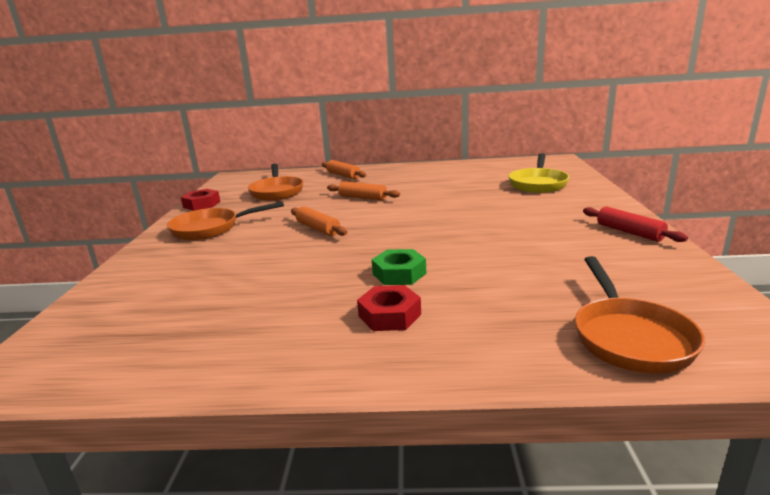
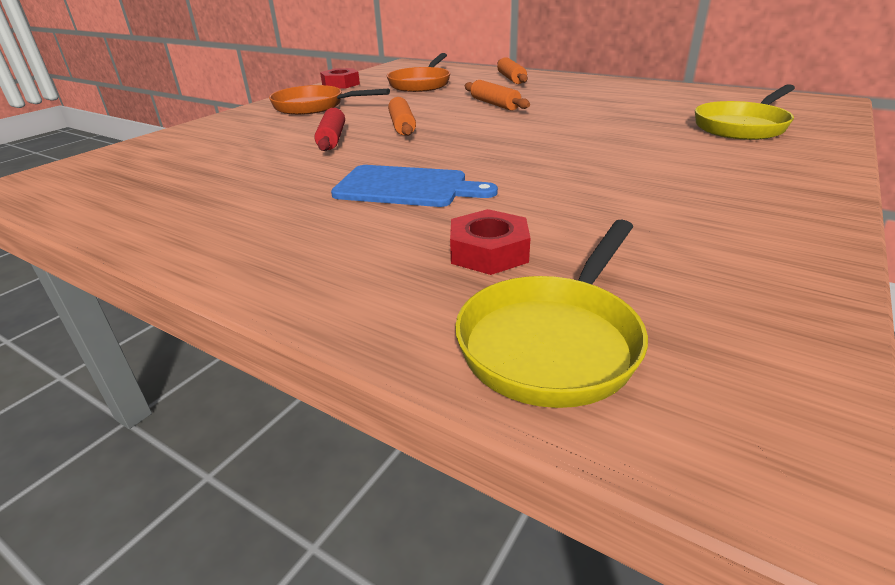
camera: 30 degrees right, 10 degrees up
(389, 315) = (331, 224): red nut -> red nut (488, 252)
(399, 273) = (406, 187): green nut -> blue cutting board
(629, 232) = (785, 215): red rolling pin -> red rolling pin (332, 139)
(629, 337) = (554, 341): orange pan -> yellow pan

